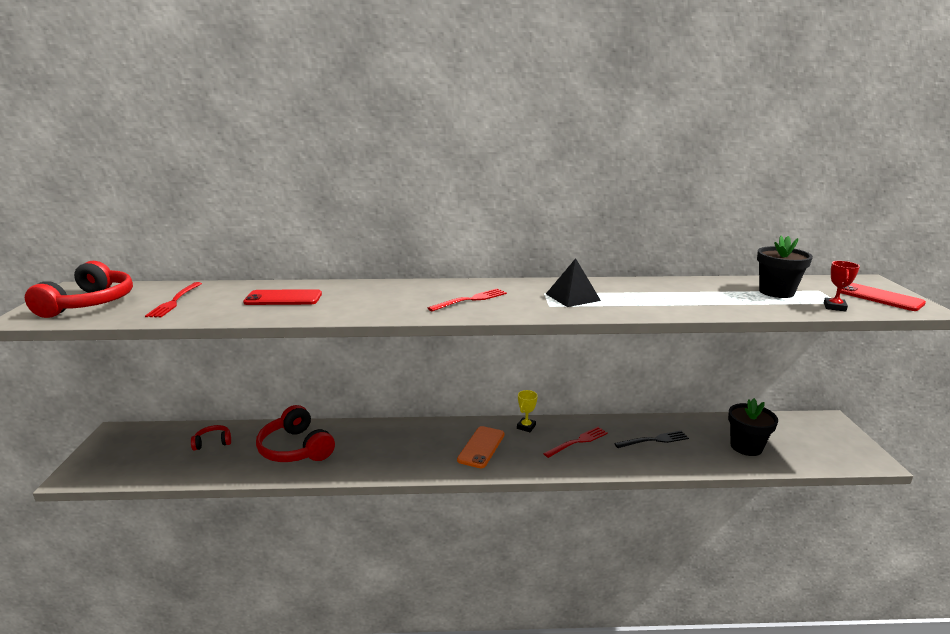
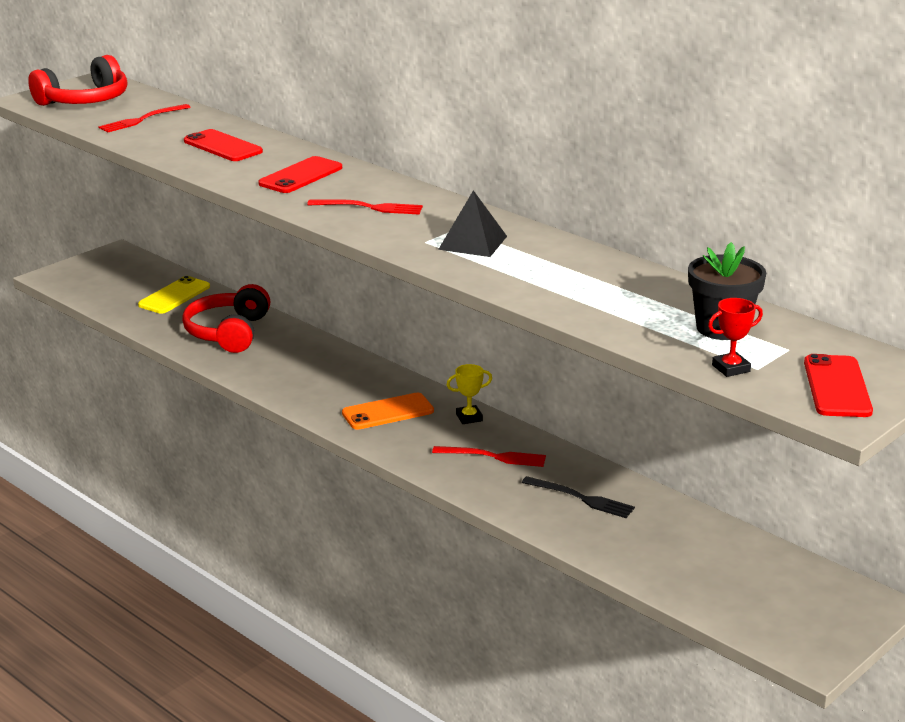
camera: 45 degrees right, 5 degrees up
(213, 442) = (174, 296): red headphones -> yellow phone
(382, 297) = (300, 176): none -> red phone
(746, 447) = (677, 560): black flower pot -> none

